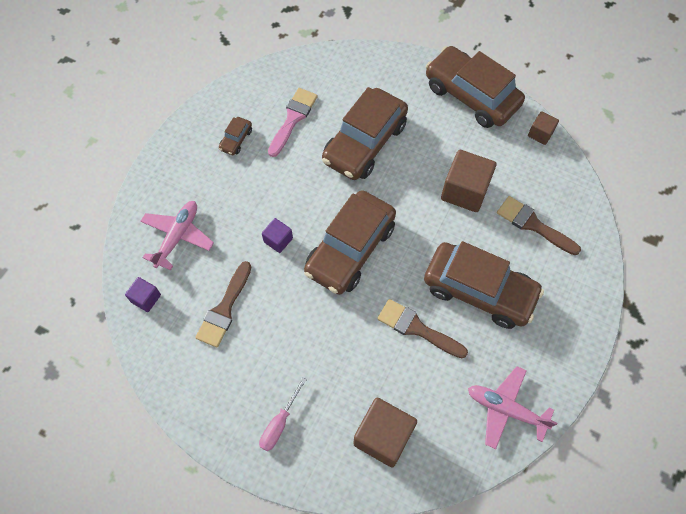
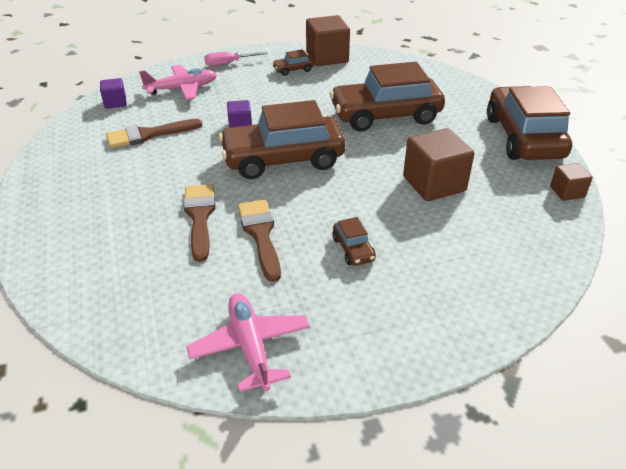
camera: 45 degrees right, 25 degrees down
(279, 424) = (73, 213): pink screwdriver -> pink screwdriver (228, 63)
(293, 119) = (349, 80): pink brush -> none
(383, 436) = (123, 278): brown cube -> brown cube (327, 57)
(479, 290) = (353, 249): brown car -> brown car, size x0.41
(533, 225) = (474, 242): brown brush -> brown brush (200, 217)

